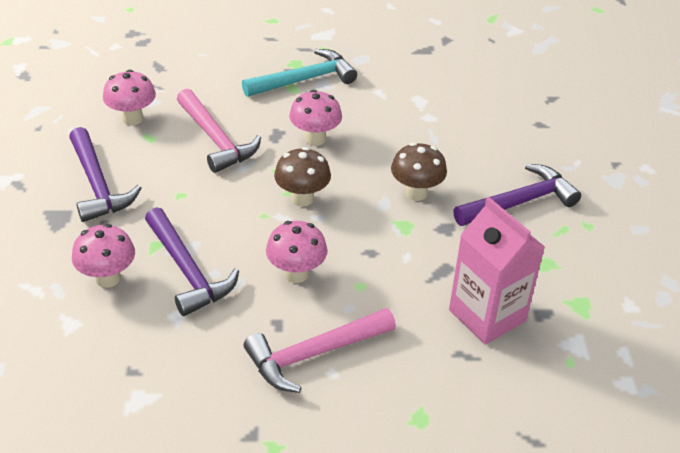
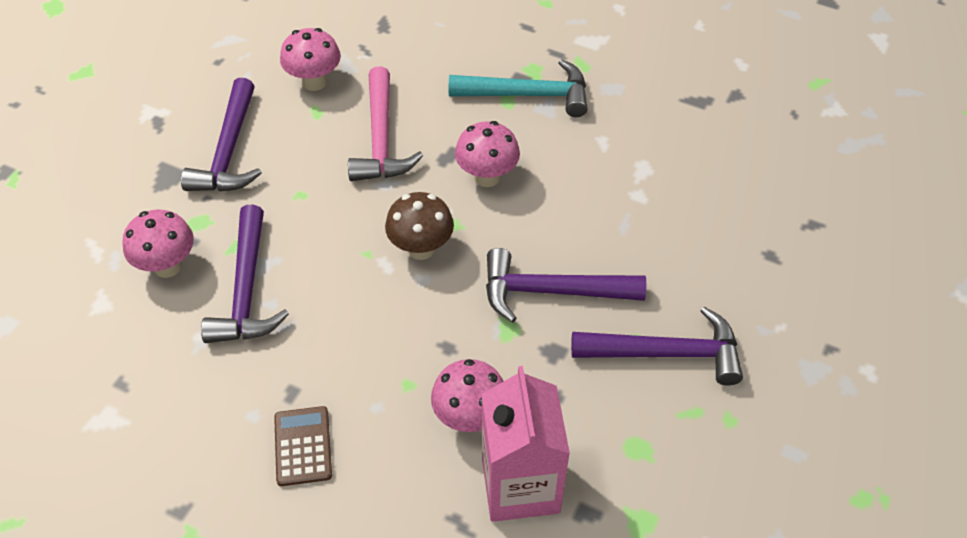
camera: 30 degrees right, 10 degrees up
(296, 273) = (351, 340): pink mushroom -> pink mushroom (469, 418)
(314, 354) = (303, 446): pink hammer -> brown calculator
(416, 193) = (552, 291): brown mushroom -> purple hammer

